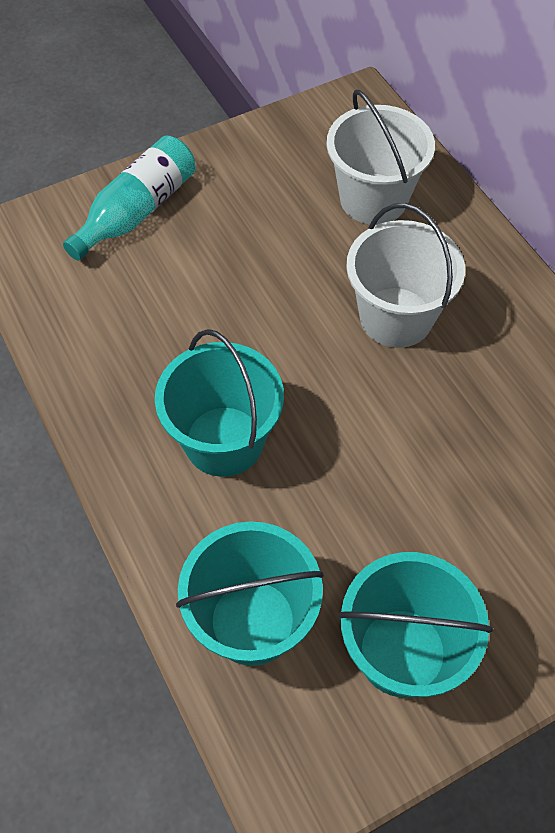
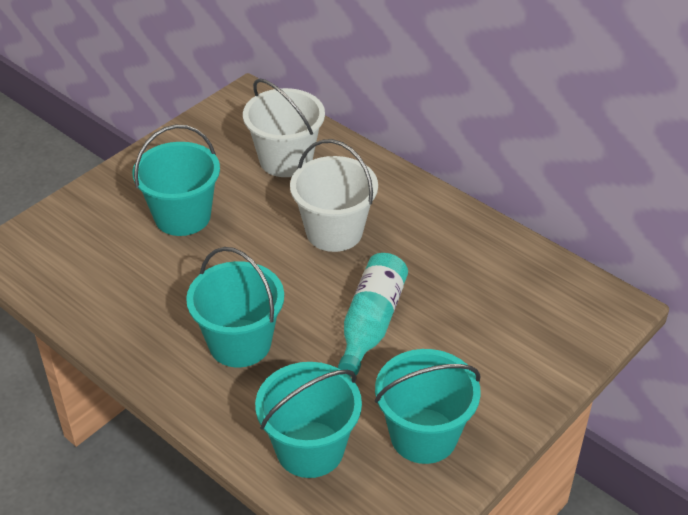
camera: 20 degrees left, 15 degrees down
(137, 211) = (105, 210): turquoise bottle -> turquoise bottle (371, 323)
(222, 244) = (182, 216): none -> turquoise bucket

